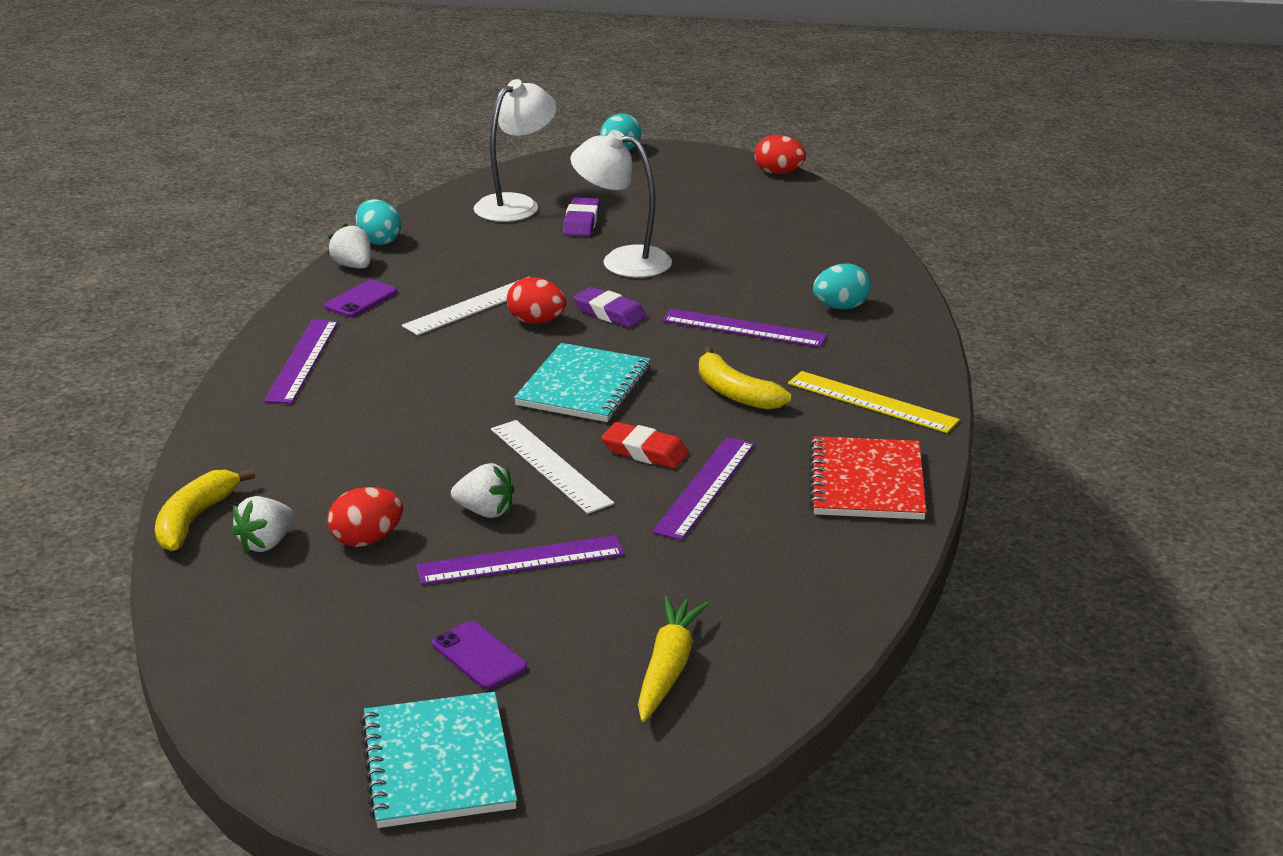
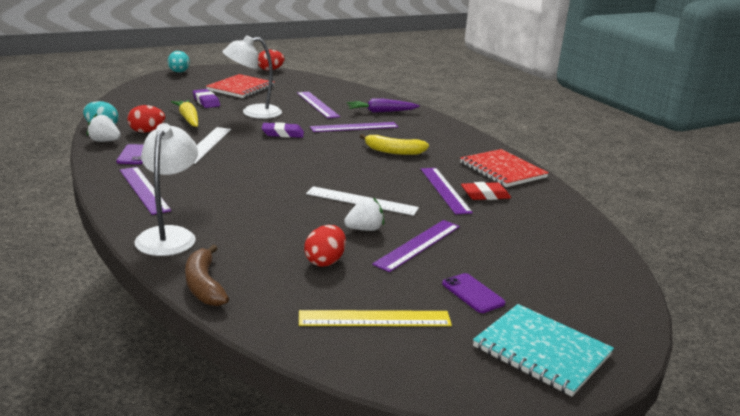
camera: 40 degrees left, 5 degrees down
(195, 519) = (204, 285): yellow banana -> brown banana
(266, 543) = (270, 282): white strawberry -> none
(479, 656) = (473, 293): purple phone -> purple phone turned 45 degrees clockwise
(516, 204) = (158, 100): white lamp -> white lamp (169, 235)
(536, 321) = (251, 144): red egg -> red egg (147, 131)
(583, 386) = (321, 165): turquoise notebook -> none
(645, 452) = (395, 183): red eraser -> red eraser (485, 195)
(668, 668) = (558, 266): yellow carrot -> yellow carrot (188, 119)
(673, 205) = (241, 88): none -> red notebook
(750, 267) = (317, 104): none -> purple ruler
(840, 307) = (381, 112): turquoise egg -> purple carrot
(871, 402) = (453, 142): yellow ruler -> yellow ruler (375, 319)

